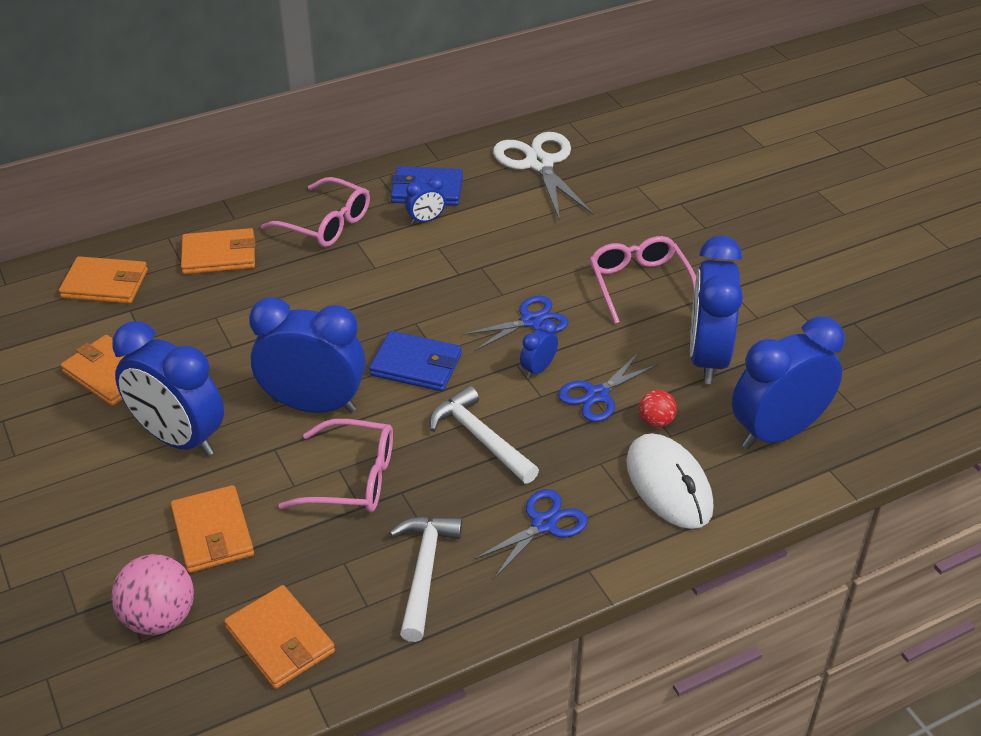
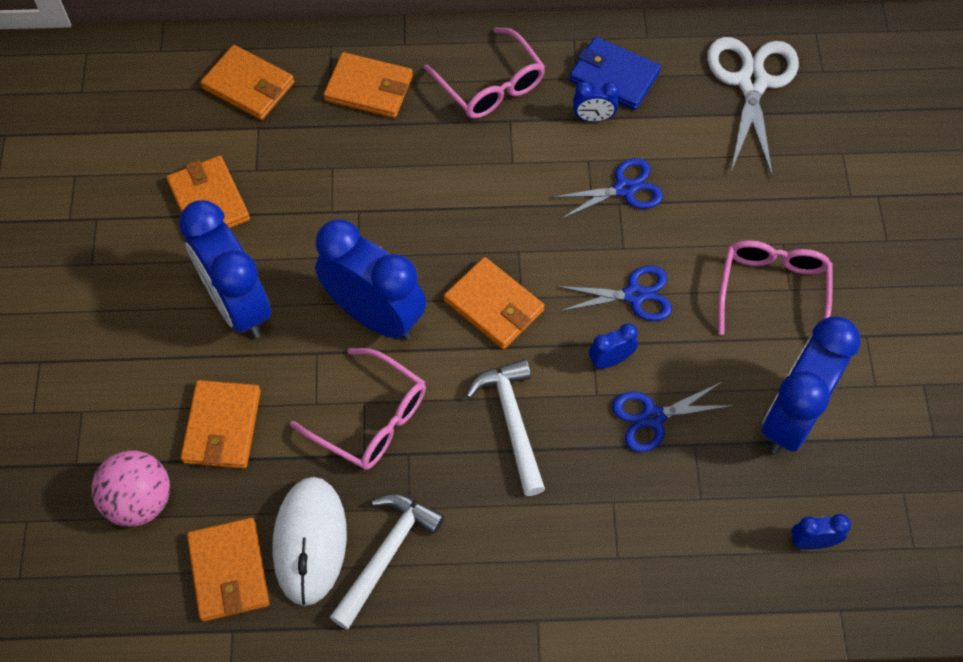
camera: 25 degrees right, 20 degrees up
(416, 365) = (494, 306): blue wallet -> orange wallet
(544, 524) = (522, 550): blue scissors -> blue scissors (624, 189)
(656, 421) = (694, 475): red ball -> none
(668, 485) = (666, 557): white mouse -> white mouse (310, 541)
(777, 432) = (812, 542): blue clock -> blue clock, size x0.43

